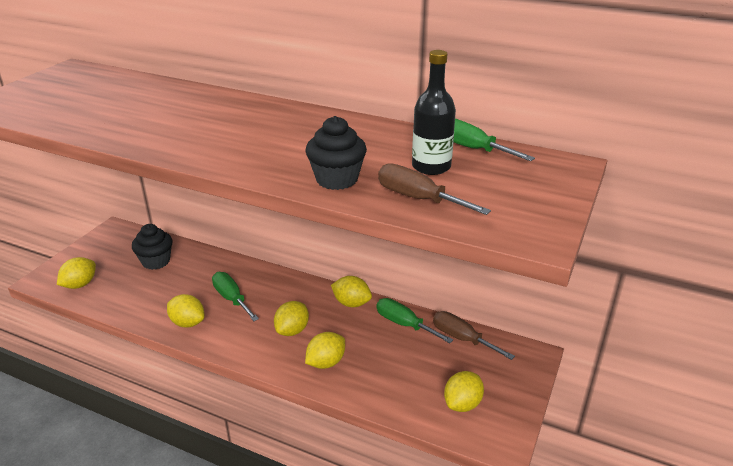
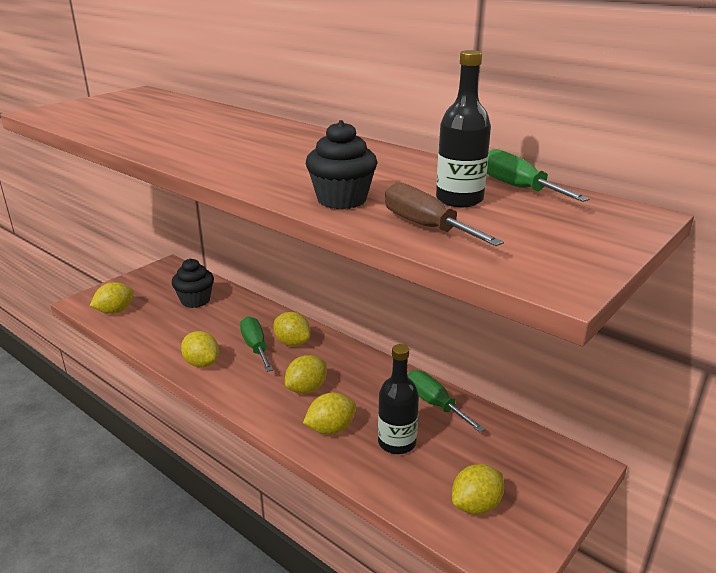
camera: 15 degrees right, 5 degrees down
(351, 303) = (382, 372): yellow lemon -> yellow lemon (292, 342)
(384, 364) = (397, 442): none -> black bottle
(462, 338) = (499, 431): brown screwdriver -> none

